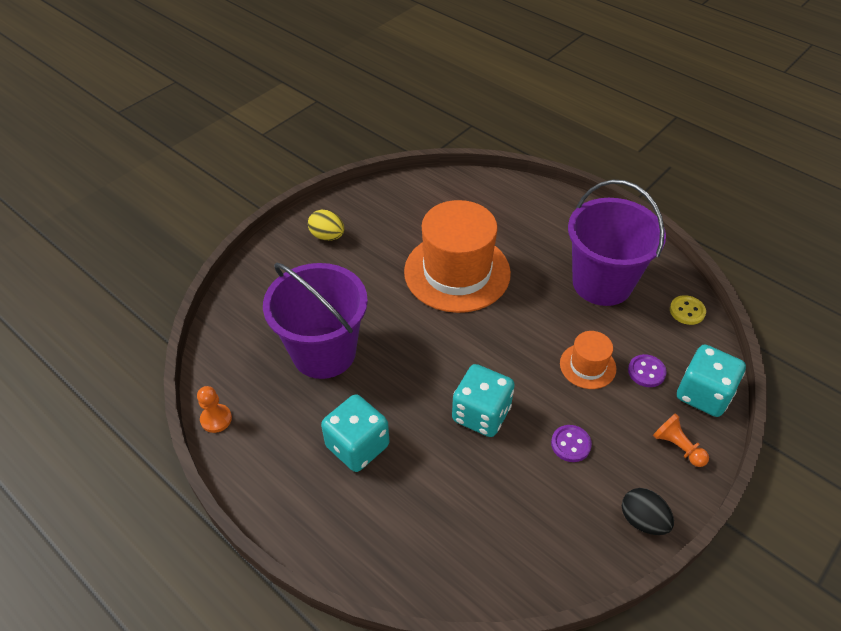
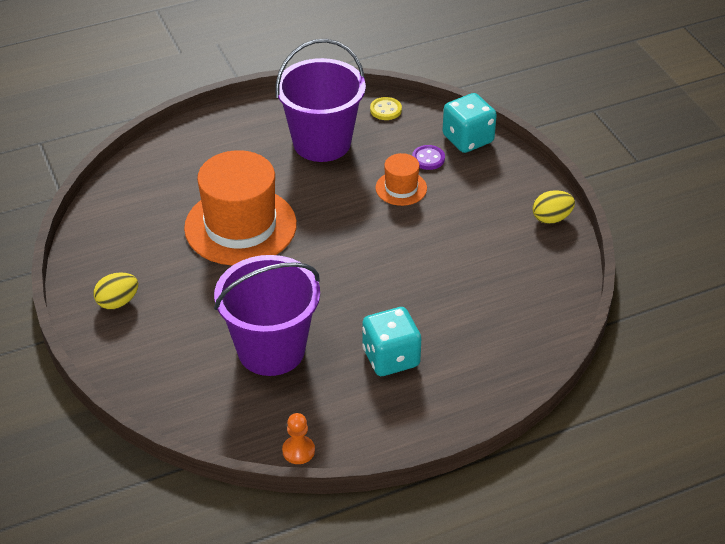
camera: 65 degrees left, 5 degrees down
(481, 414) = (407, 269): turquoise dice -> none
(570, 444) = (467, 229): purple button -> none
(642, 520) = (551, 218): black egg -> yellow egg
(677, 446) = (503, 173): orange pawn -> none

